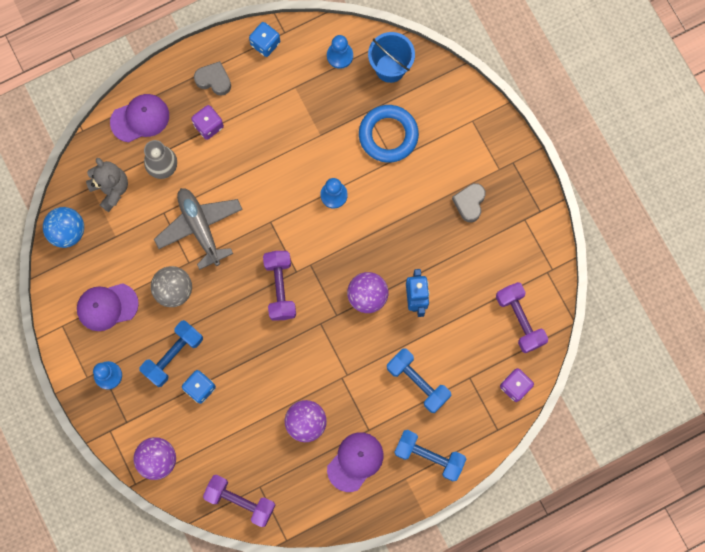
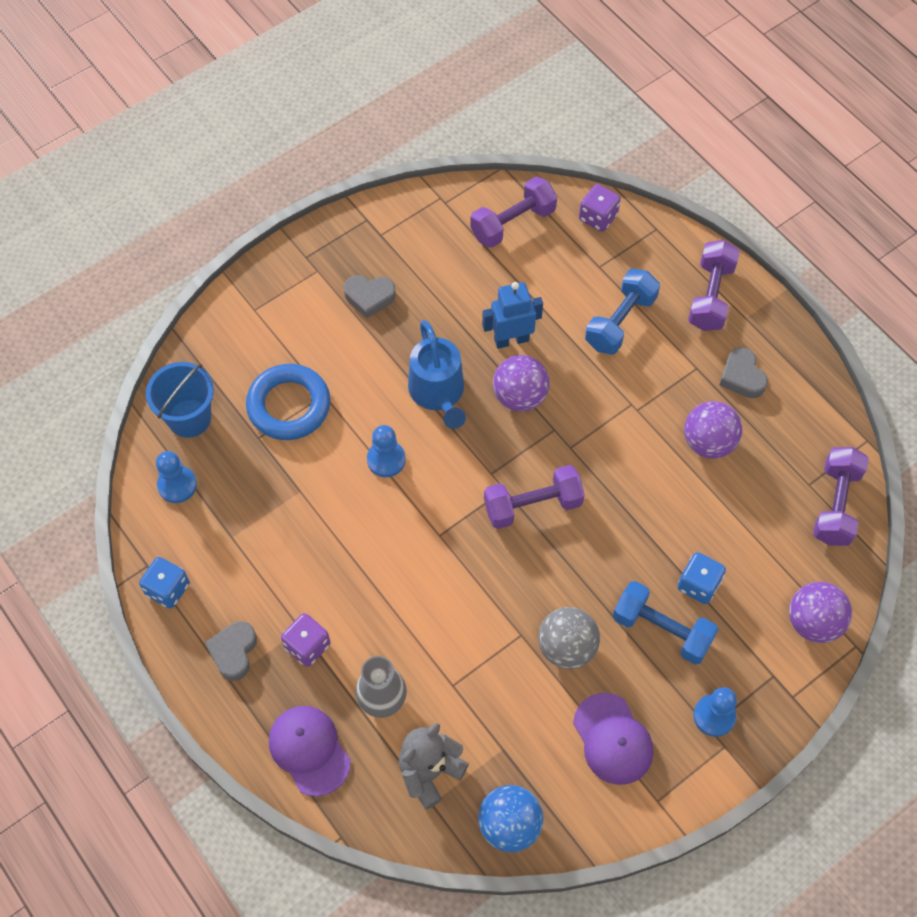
camera: 100 degrees left, 15 degrees down
(200, 228) = (466, 629): grey plane -> none
(355, 461) = (742, 377): purple cap -> grey heart
(380, 239) = (438, 393): none -> blue watering can
(429, 456) = (710, 296): blue dumbbell -> purple dumbbell

